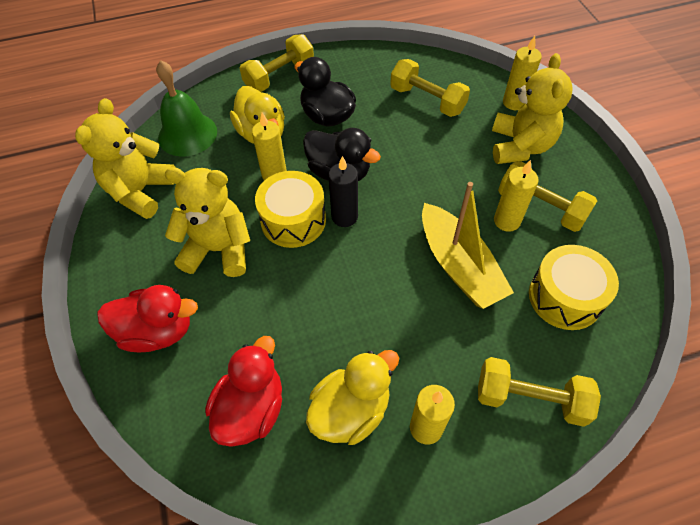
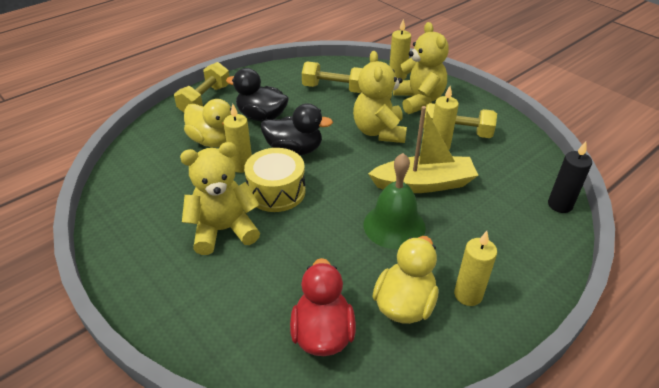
camera: 25 degrees left, 15 degrees down
(140, 191) = (125, 209): yellow teddy bear -> yellow teddy bear (379, 132)
(157, 331) = (203, 306): red duck -> none
(187, 134) = (146, 157): green bell -> green bell (394, 225)
(344, 217) = (317, 177): black candle -> black candle (560, 205)
(459, 266) = (424, 184): yellow boat -> yellow boat turned 45 degrees counterclockwise
(530, 398) = (527, 249): yellow dumbbell -> none
(565, 297) = (508, 180): yellow drum -> none

